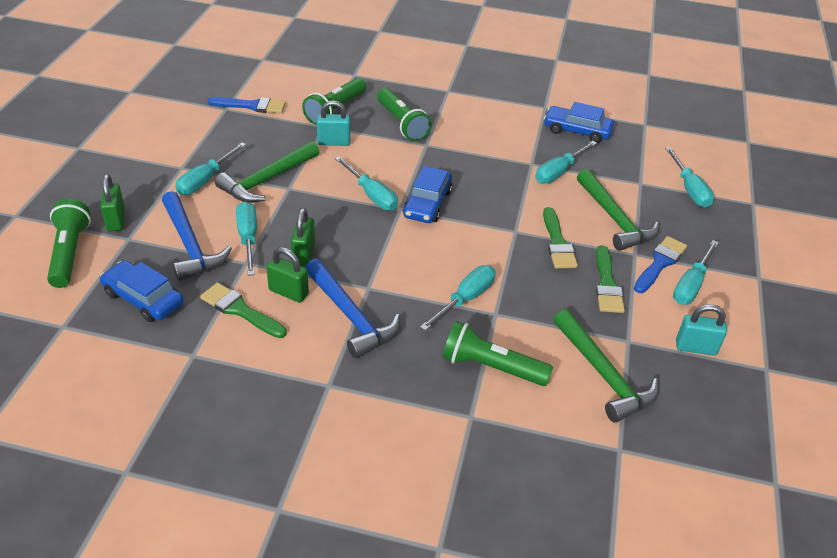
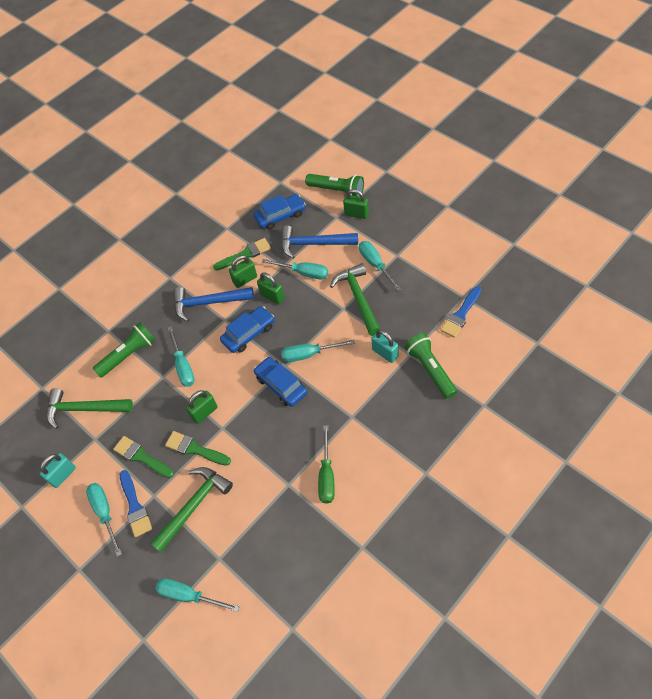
camera: 130 degrees right, 15 degrees up
(333, 142) = (385, 353): turquoise padlock -> turquoise padlock turned 75 degrees counterclockwise
(401, 123) = (389, 411): green flashlight -> none
(501, 143) = (327, 475): none -> green screwdriver
(510, 252) = (204, 412): none -> green padlock
(559, 172) = (267, 499): turquoise screwdriver -> none
(577, 131) = (313, 553): blue car -> blue car (249, 333)
(614, 219) = (193, 506): green hammer -> green hammer turned 120 degrees clockwise

